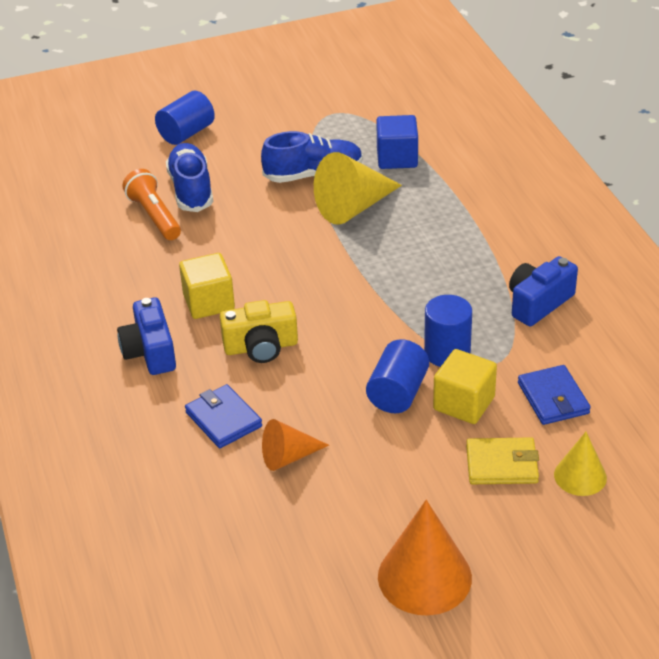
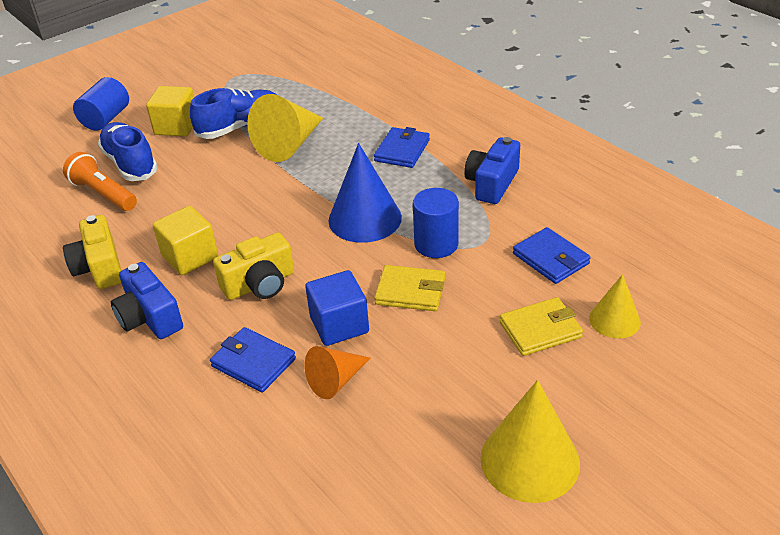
camera: 20 degrees left, 0 degrees up
(124, 291) = (100, 267): none -> yellow camera
(390, 307) = (365, 219): none -> blue cone
(397, 158) = (308, 98): blue cube -> blue cube (339, 325)
(397, 393) = (410, 291): blue cylinder -> yellow wallet
(424, 577) = (530, 460): orange cone -> yellow cone
(464, 403) = (475, 284): yellow cube -> yellow cube (176, 126)
(465, 243) = (402, 150): none -> blue wallet

